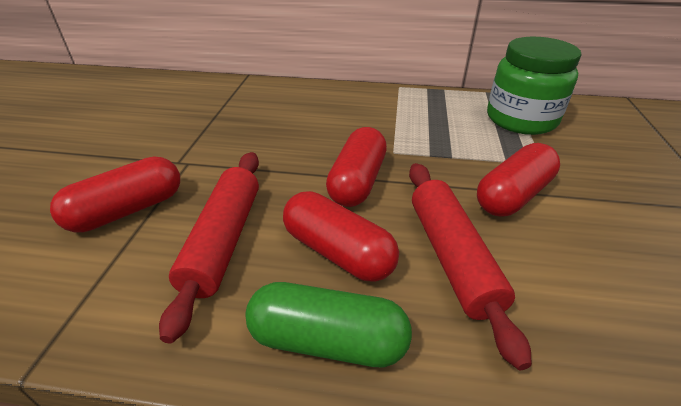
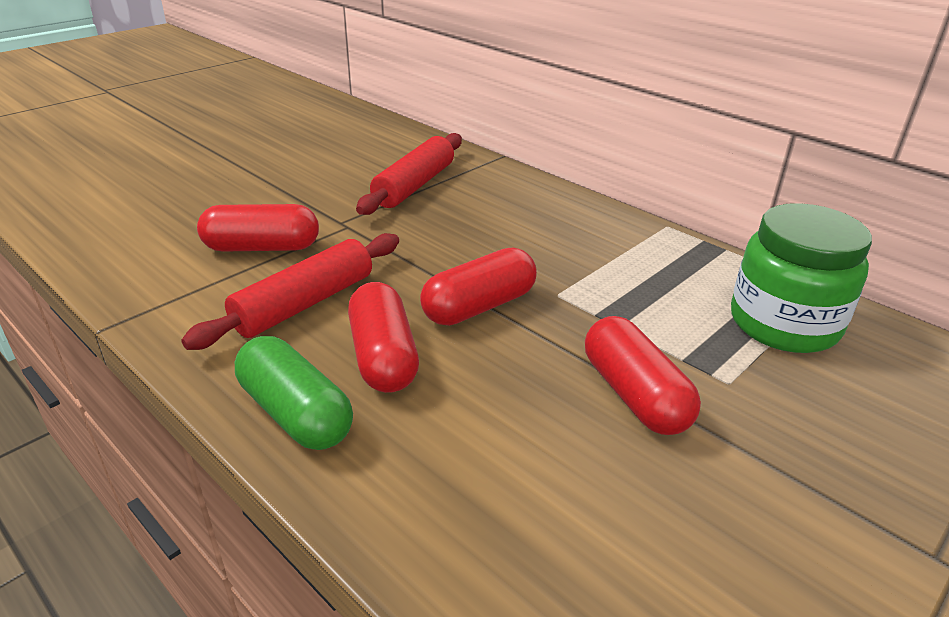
camera: 35 degrees right, 5 degrees down
(452, 257) = (481, 413): red rolling pin -> red rolling pin (414, 185)
(513, 195) = (634, 395): red capsule -> red capsule turned 75 degrees clockwise

